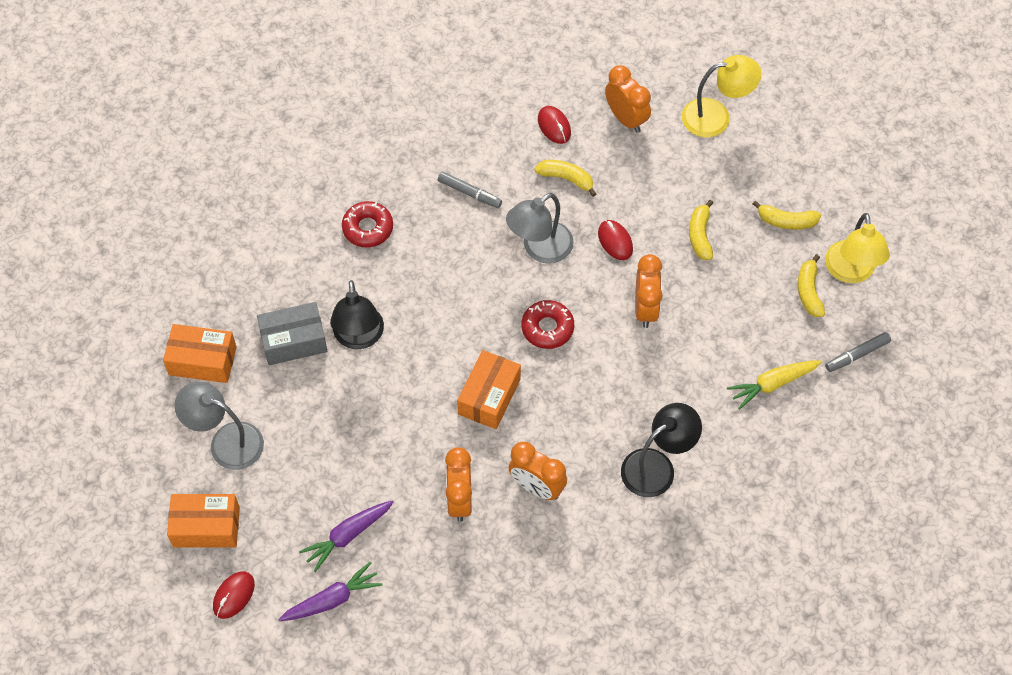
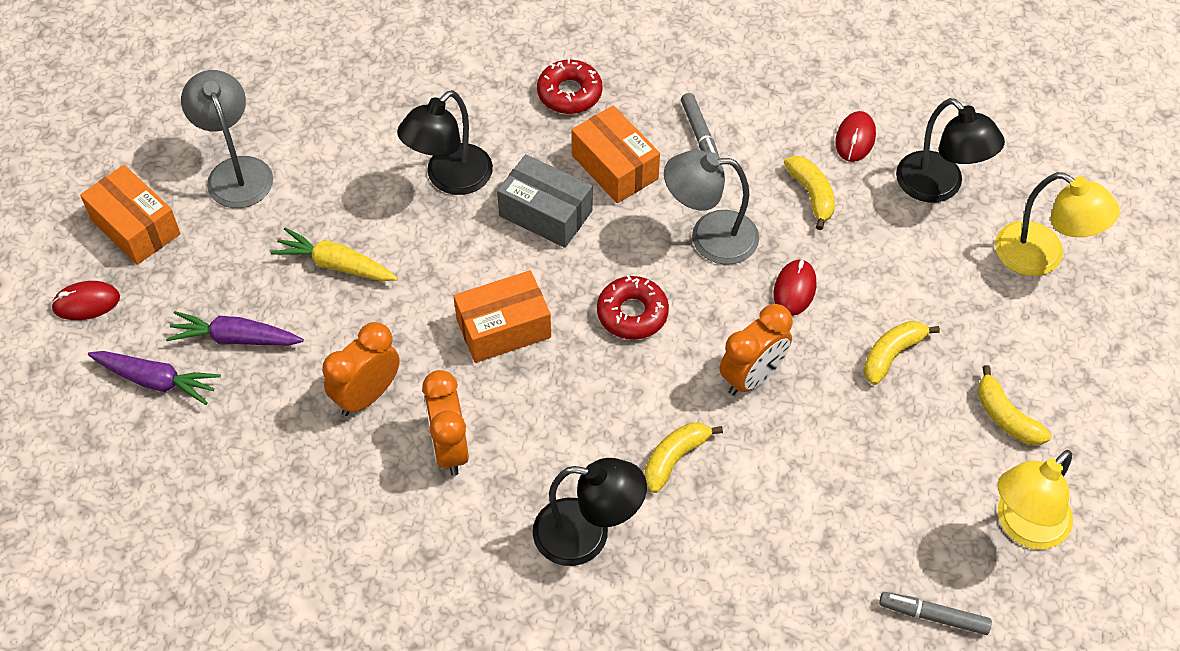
camera: 45 degrees right, 5 degrees down
(202, 361) = (298, 90): orange box -> orange box (615, 167)
(294, 341) = (391, 136): grey box -> grey box (545, 213)
(626, 119) = (939, 186): orange clock -> black lamp
(773, 384) = (803, 563): yellow carrot -> yellow carrot (336, 265)
(809, 291) = (951, 506): yellow banana -> yellow banana (675, 458)

